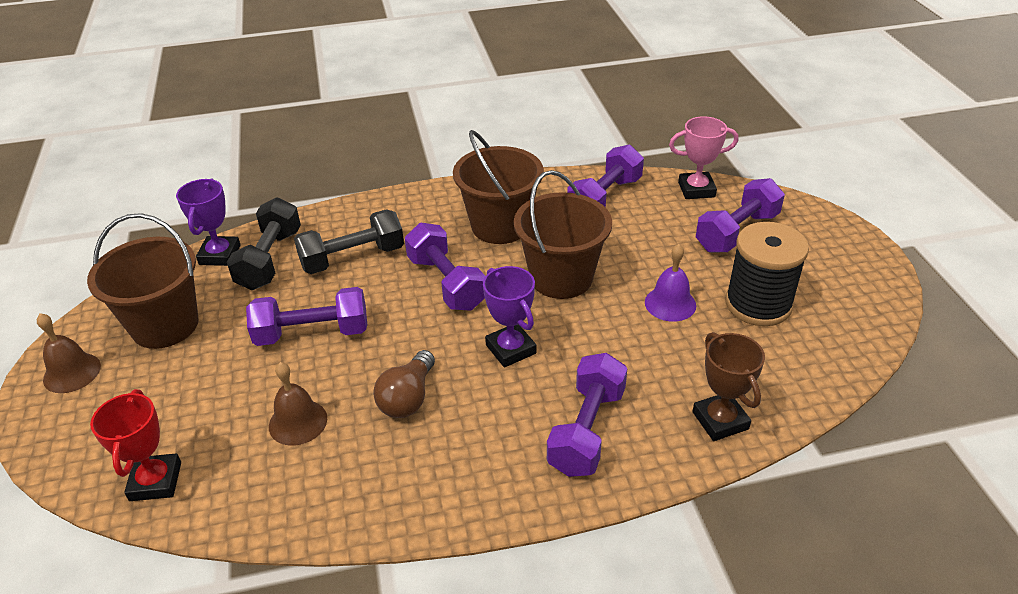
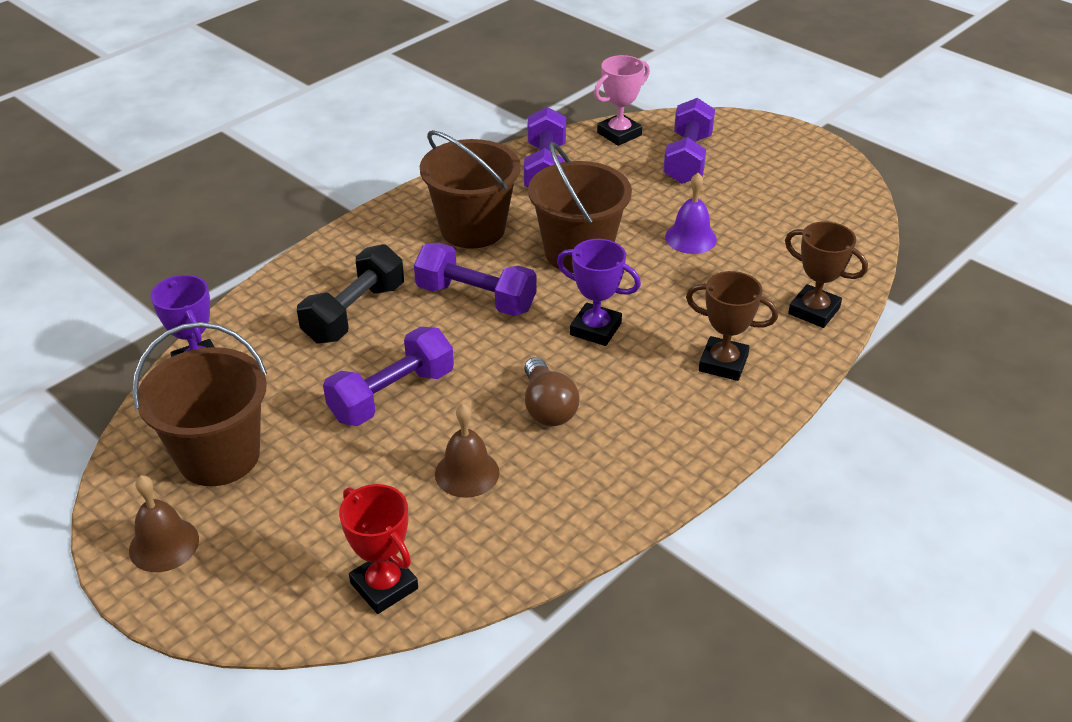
camera: 35 degrees left, 0 degrees up
(270, 259) = (264, 349): black dumbbell -> none
(587, 430) = (723, 363): purple dumbbell -> brown trophy
(758, 304) = (759, 211): black spool -> none

